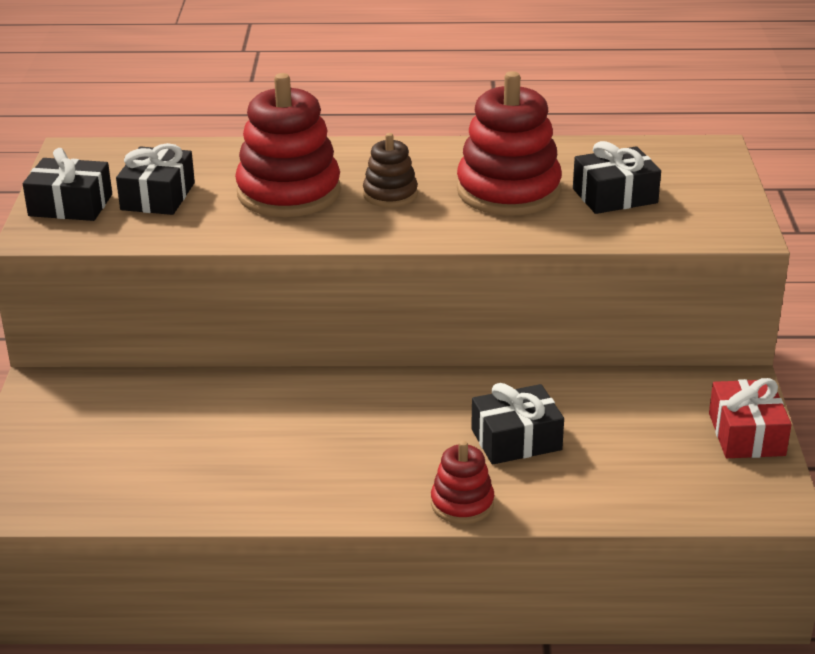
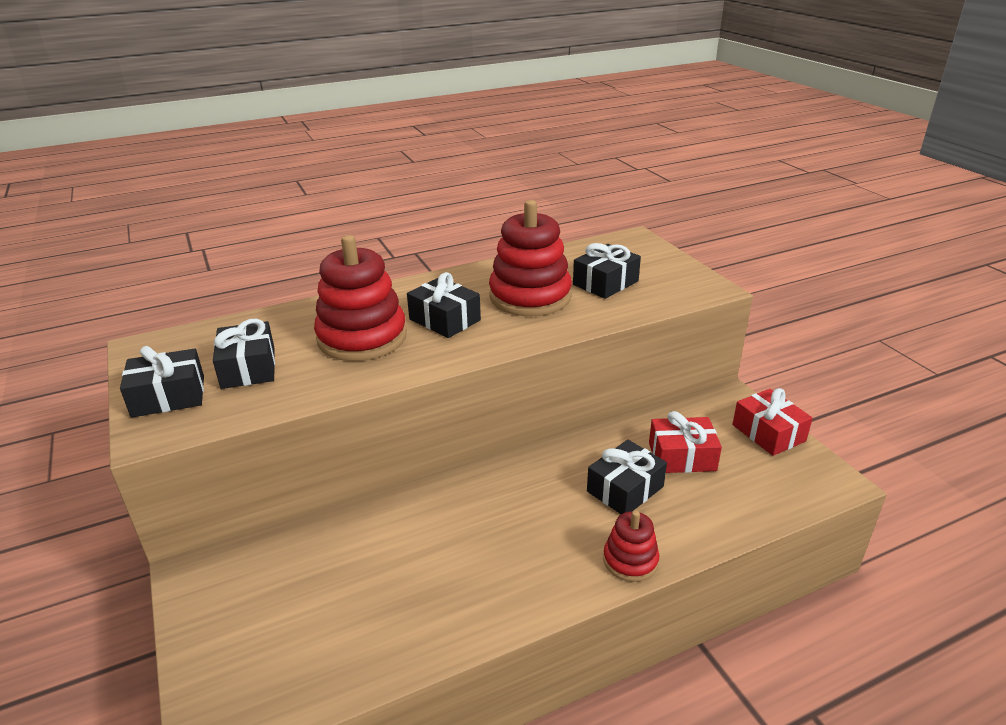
camera: 25 degrees left, 0 degrees up
(390, 194) = (445, 320): brown stacking toy -> black gift
(613, 427) = (682, 456): none -> red gift

